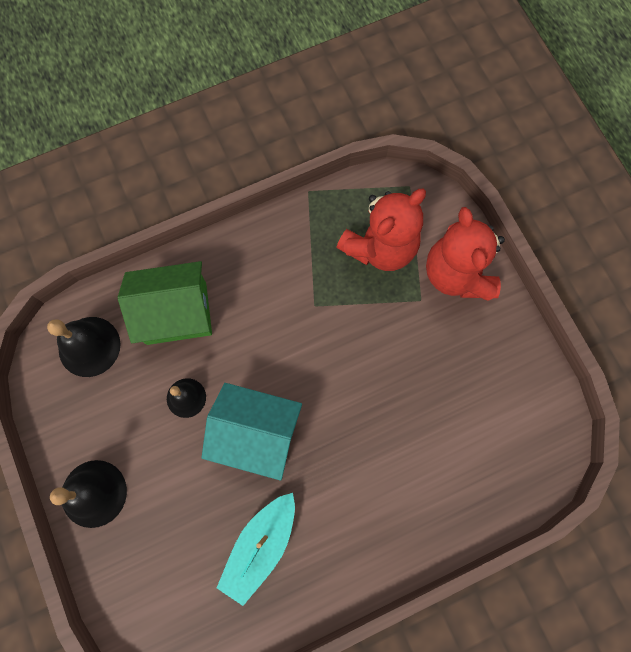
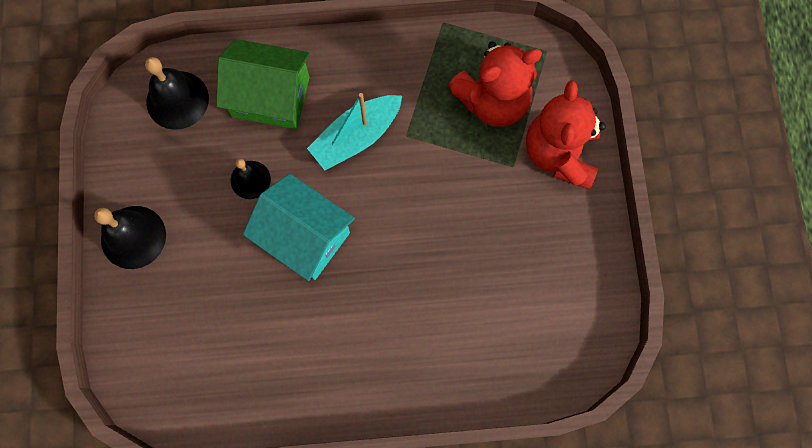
camera: 20 degrees right, 0 degrees up
(260, 546) = (269, 341): turquoise boat -> turquoise boat (356, 137)

